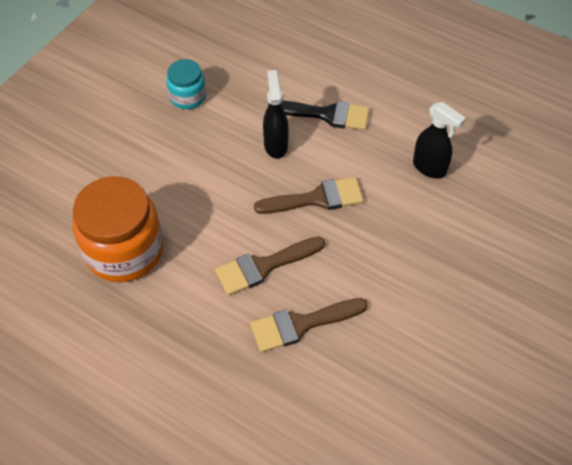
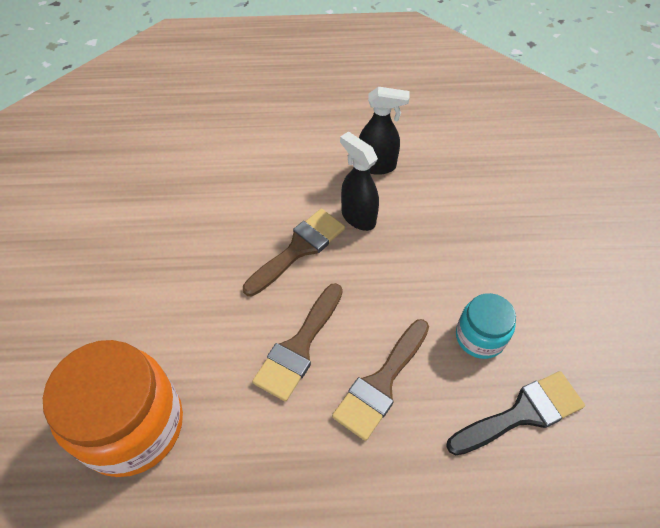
camera: 35 degrees left, 0 degrees up
(188, 97) = (91, 219): turquoise jar -> turquoise jar (480, 337)
(275, 145) = (220, 219): black spray bottle -> black spray bottle (358, 217)
(327, 114) = (248, 166): black brush -> black brush (522, 413)

